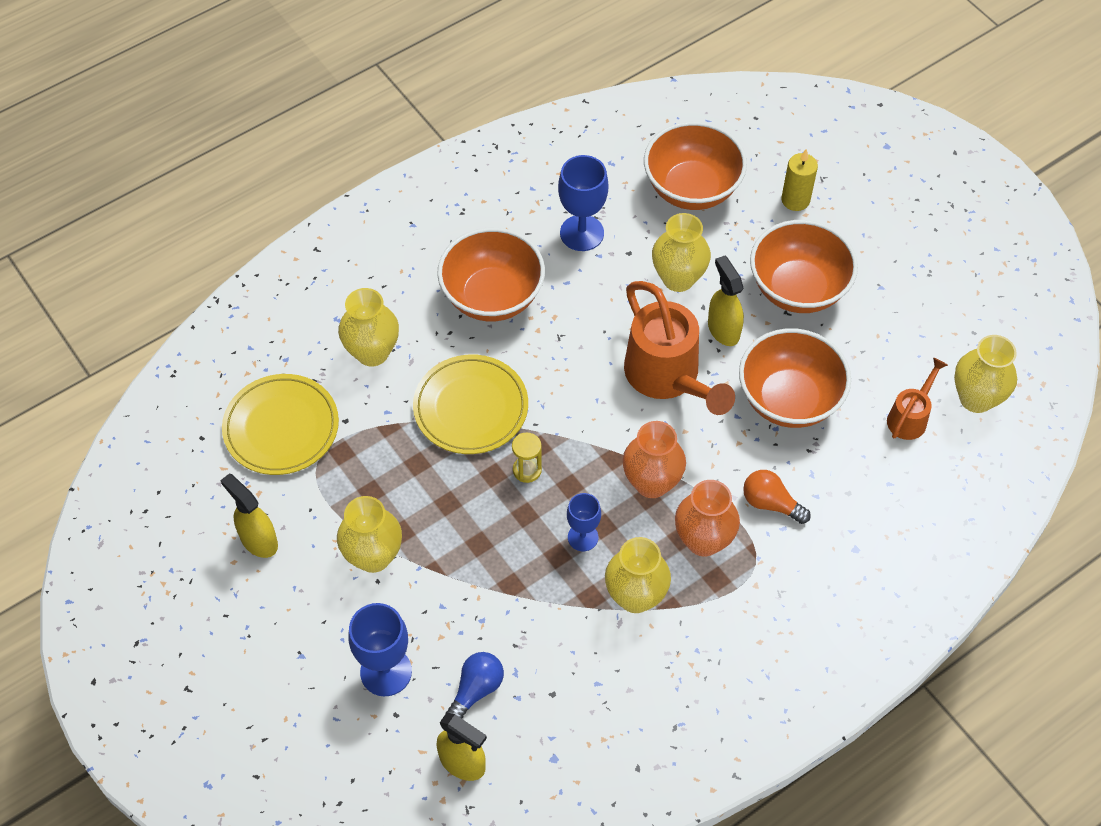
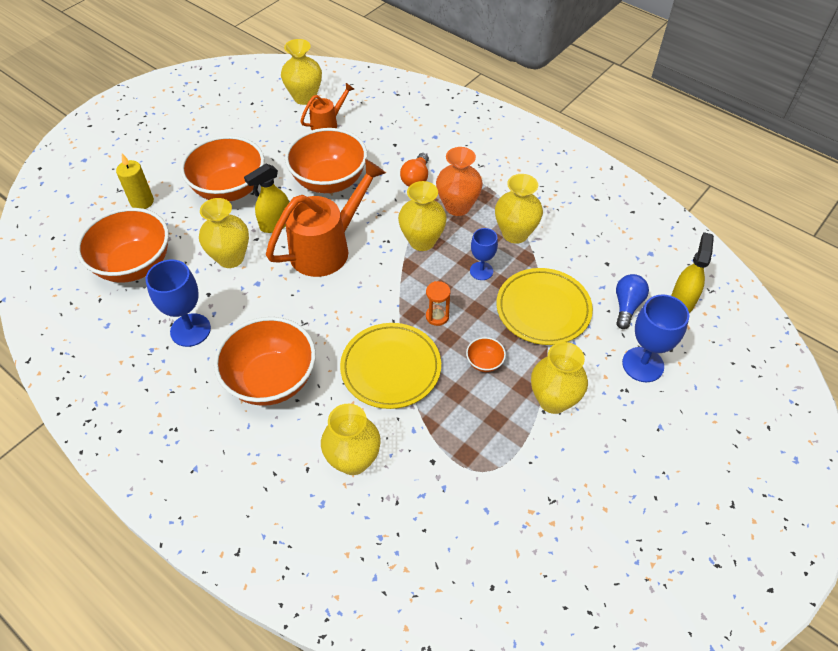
camera: 105 degrees left, 5 degrees down
(258, 540) = (576, 495): yellow spray bottle -> none
(281, 427) = (457, 514): yellow plate -> yellow plate (543, 309)
(446, 502) = (484, 362): none -> orange bowl
(476, 690) = (627, 306): blue light bulb -> blue light bulb turned 90 degrees clockwise
(527, 470) = (437, 316): yellow hourglass -> orange hourglass
(651, 483) = (422, 241): orange vase -> yellow vase
(910, 417) = (327, 124): orange watering can -> orange watering can turned 120 degrees clockwise

